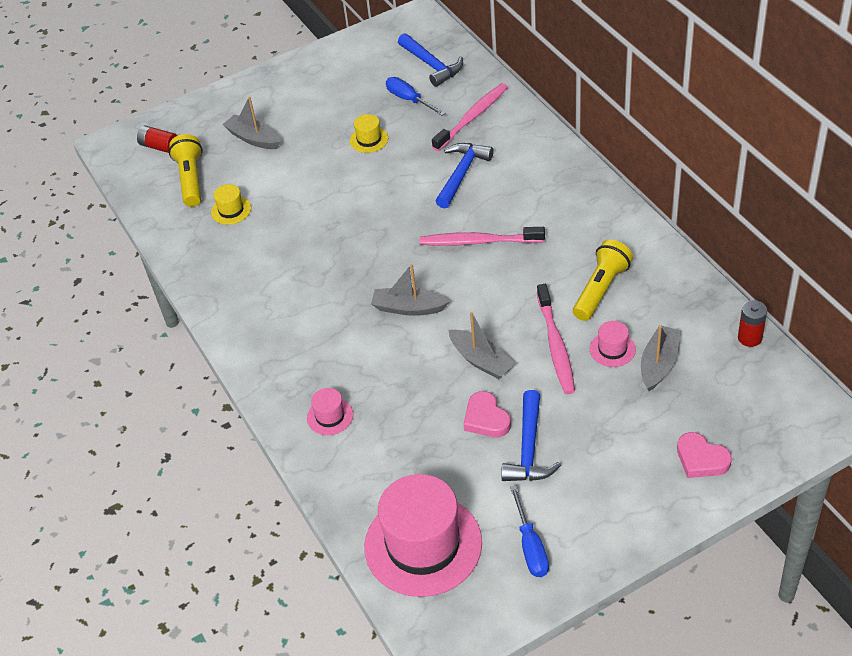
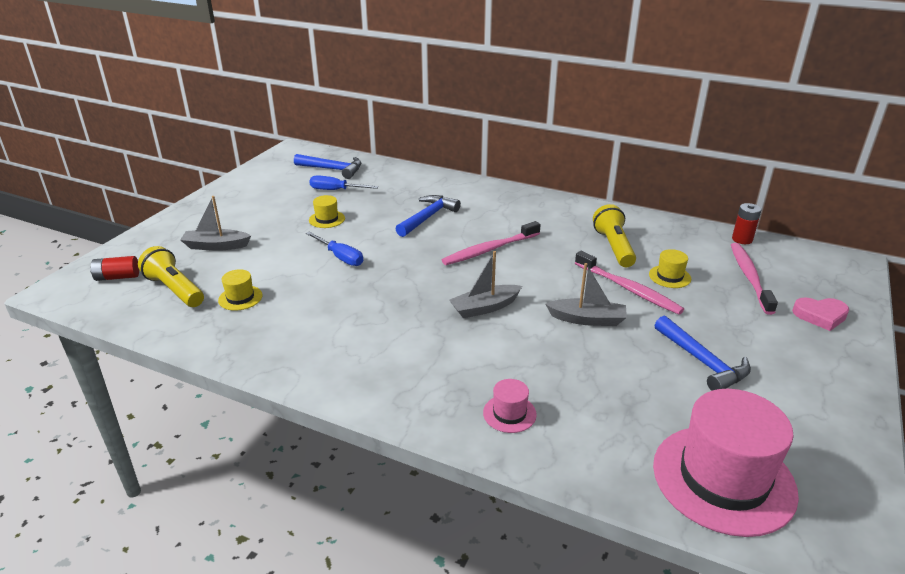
camera: 40 degrees left, 15 degrees down
(461, 174) = (428, 217): blue hammer -> blue hammer turned 45 degrees clockwise
(472, 117) = (398, 187): pink toothbrush -> pink toothbrush (749, 277)
(486, 419) = (643, 356): pink heart -> none
(530, 546) = (803, 432): blue screwdriver -> blue screwdriver (340, 257)
(612, 349) = (669, 276): pink hat -> yellow hat
(659, 364) = (711, 273): grey boat -> none

